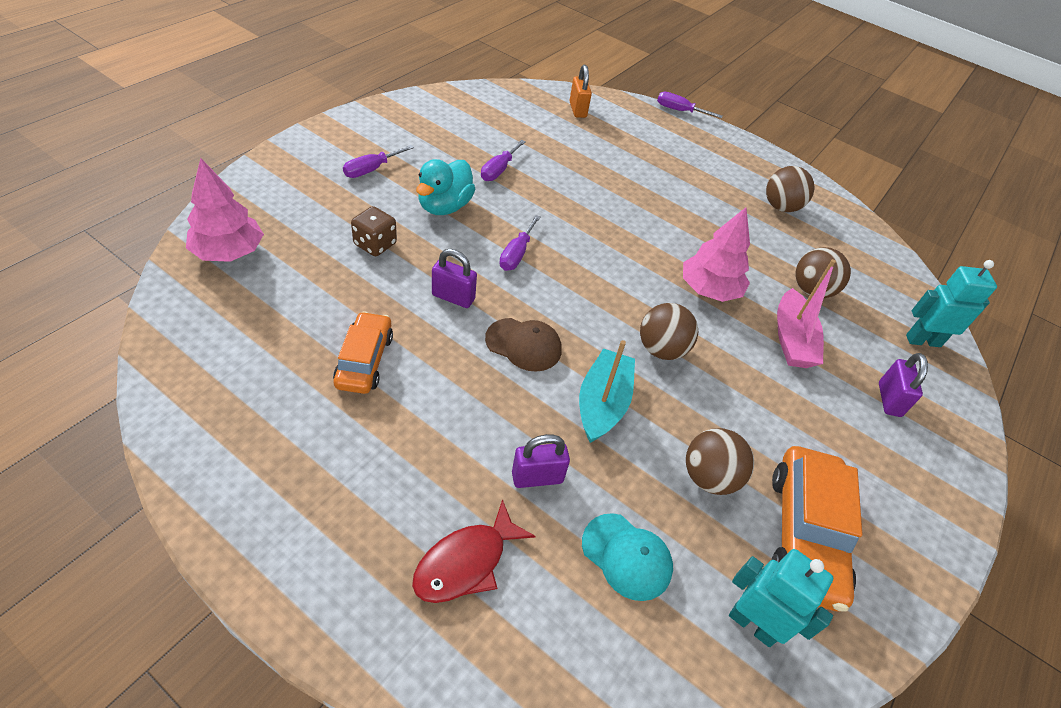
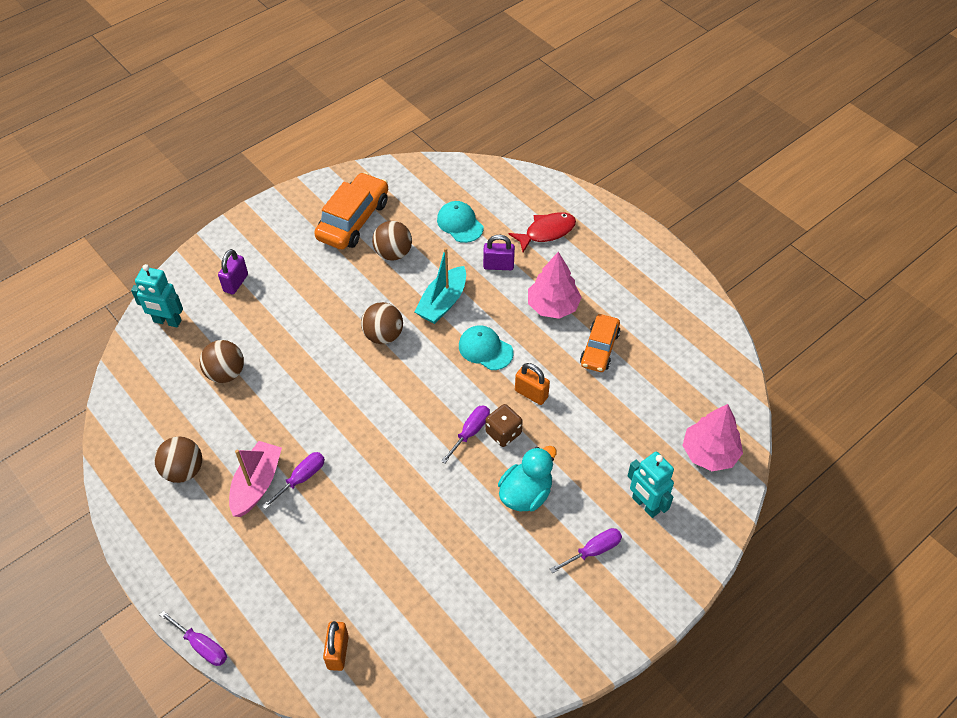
camera: 160 degrees left, 5 degrees up
(375, 244) = (591, 452): brown dice -> brown dice (503, 433)
(453, 297) = (531, 394): purple padlock -> orange padlock
(499, 170) = (463, 543): purple screwdriver -> purple screwdriver (302, 478)
(524, 345) = (485, 349): brown cap -> turquoise cap
(709, 290) = (317, 382): pink tree -> pink tree (553, 306)
(752, 624) = (407, 190): turquoise robot -> turquoise robot (645, 505)
(791, 340) = (276, 333): pink boat -> pink boat (257, 484)

